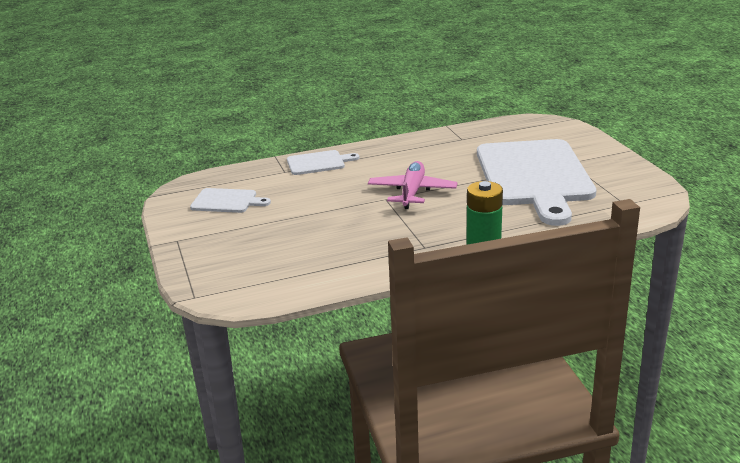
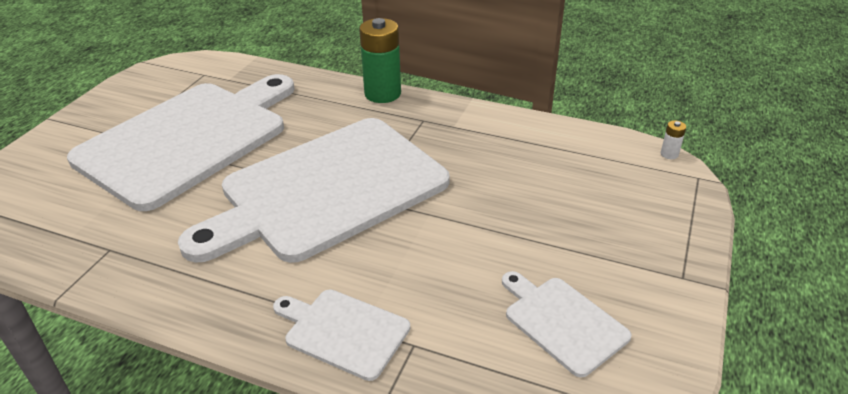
camera: 140 degrees left, 10 degrees up
(225, 304) = (669, 154): none -> white battery
(412, 192) = (327, 189): pink plane -> white cutting board

